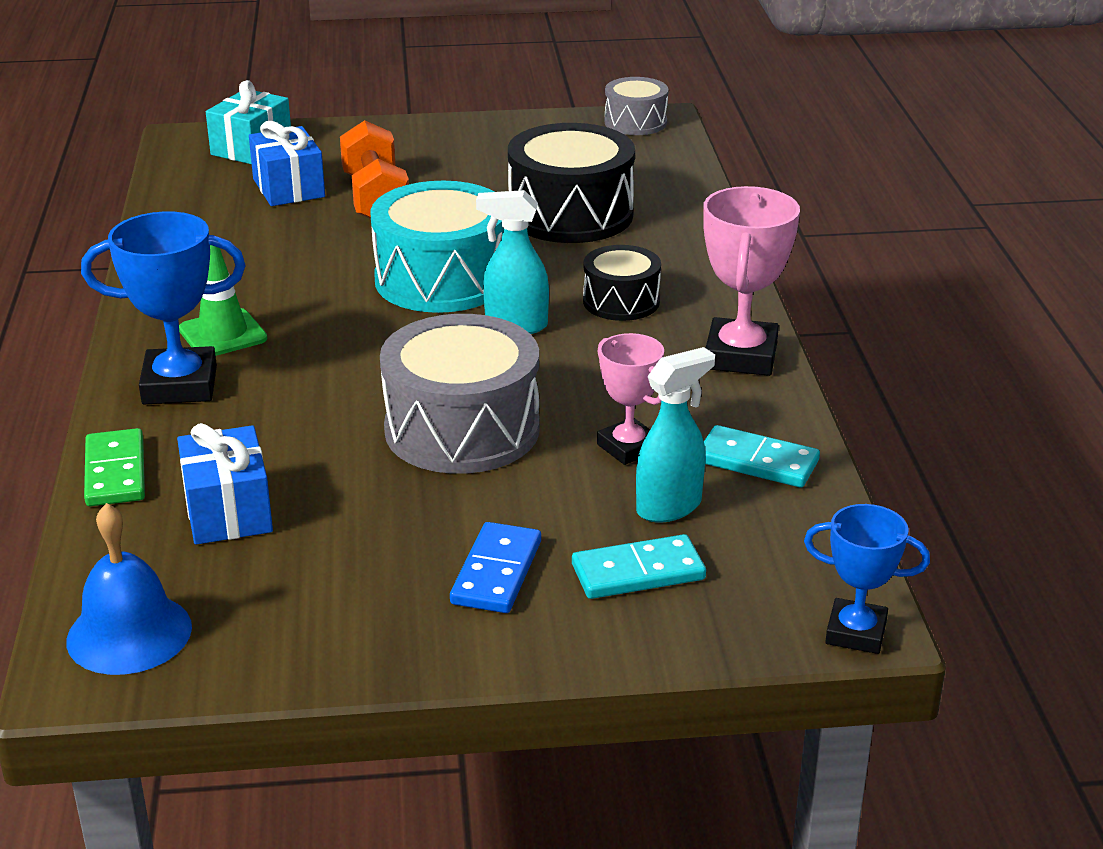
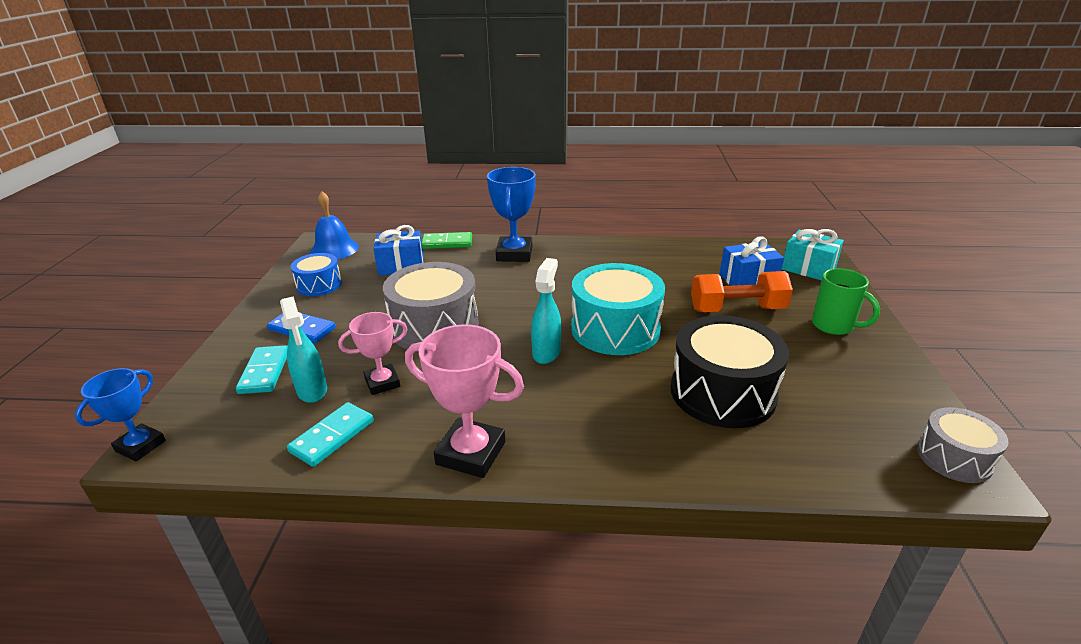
camera: 100 degrees right, 0 degrees up
(223, 334) = (561, 263): green traffic cone -> none
(318, 603) = (319, 285): none -> blue drum
(410, 147) = (834, 326): none -> green mug
(621, 301) = (571, 402): black drum -> none

